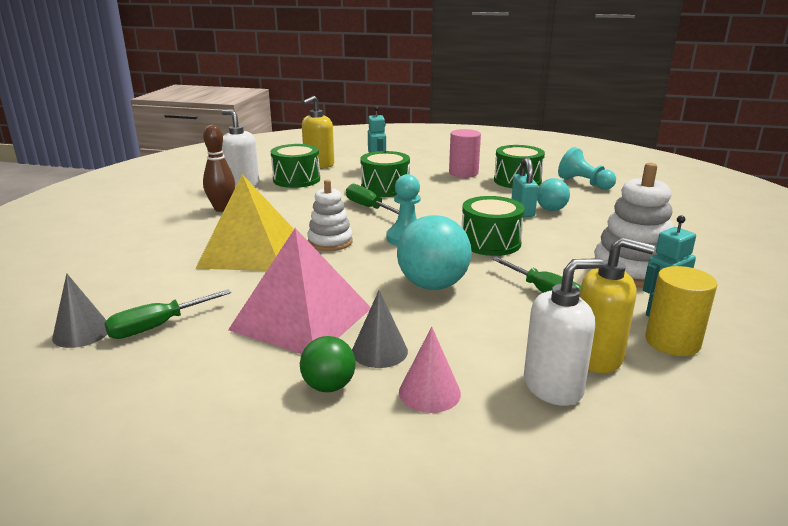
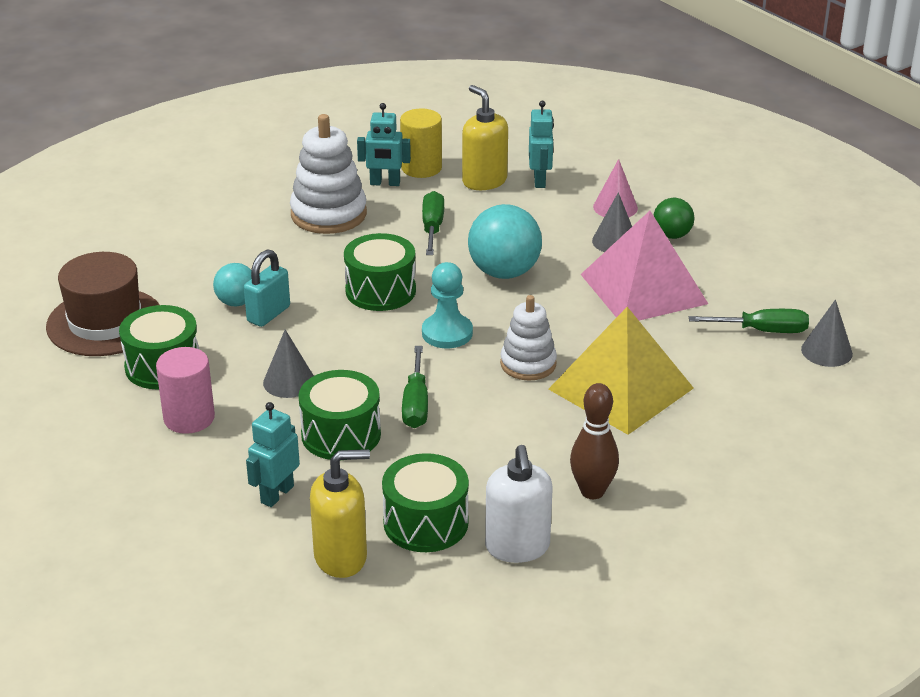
camera: 140 degrees left, 10 degrees up
(448, 194) = (289, 381): none -> grey cone
(553, 387) = (540, 180): white soap dispenser -> turquoise robot
(584, 183) = (105, 322): turquoise pawn -> brown hat

